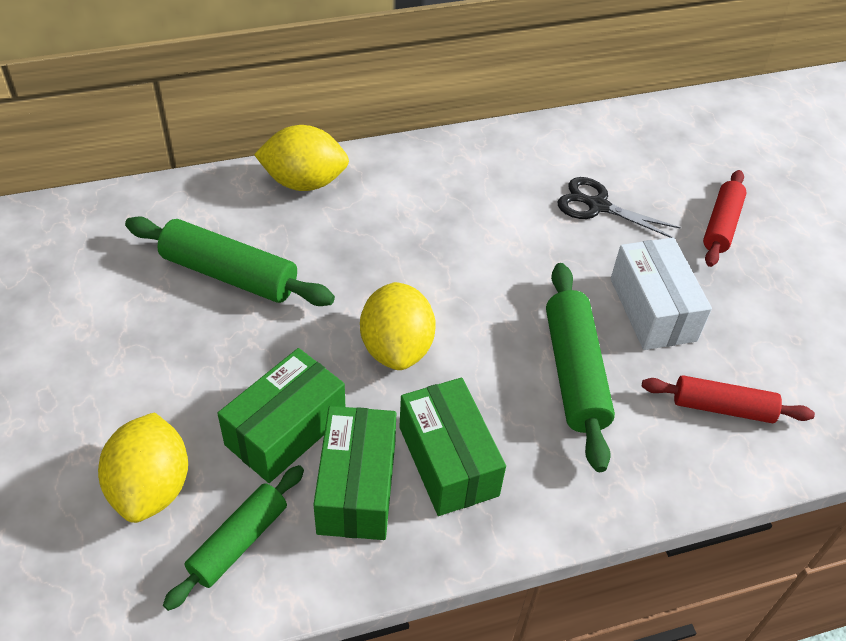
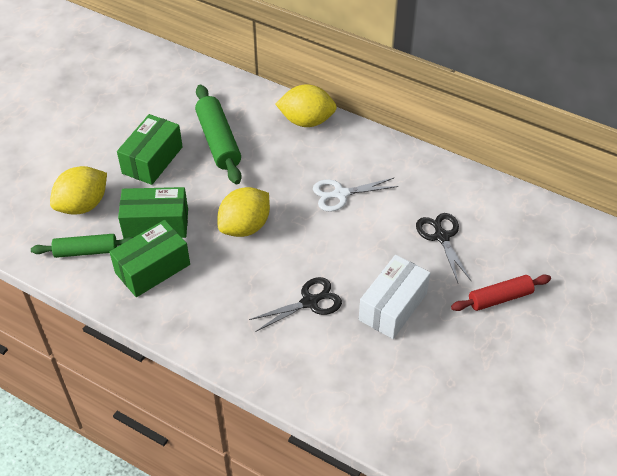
camera: 50 degrees right, 0 degrees up
(304, 182) = (306, 121): yellow lemon -> yellow lemon turned 45 degrees counterclockwise
(448, 234) = (341, 194): none -> white scissors
(448, 461) = (201, 290): green box -> green box (152, 160)
(575, 372) = (309, 302): green rolling pin -> black scissors
(722, 407) = (358, 377): red rolling pin -> none

